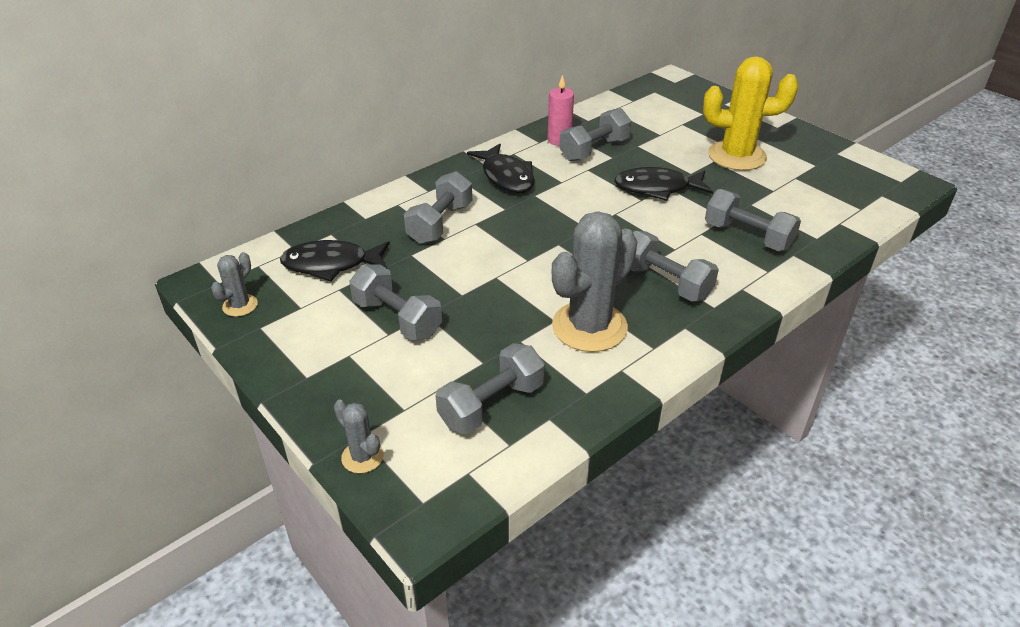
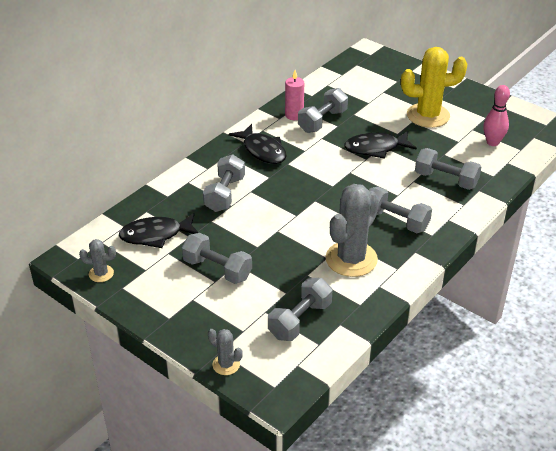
camera: 10 degrees left, 0 degrees up
(240, 305) = (101, 273): grey cactus -> grey cactus turned 75 degrees clockwise
(821, 196) = (492, 142): none -> pink bowling pin

